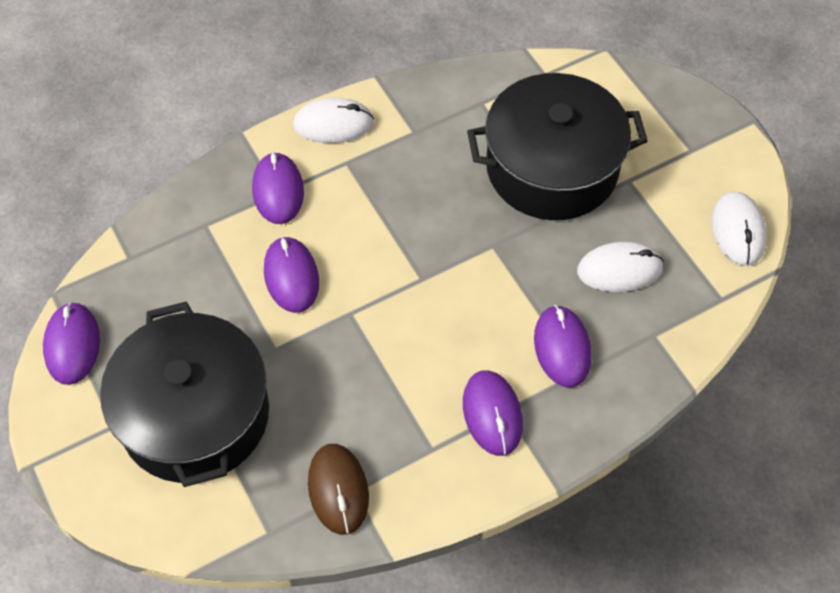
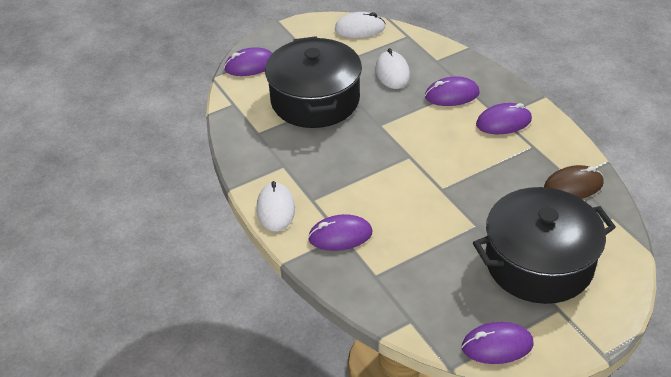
camera: 90 degrees left, 15 degrees down
(291, 276) = (416, 221): purple mouse -> purple mouse (250, 65)

